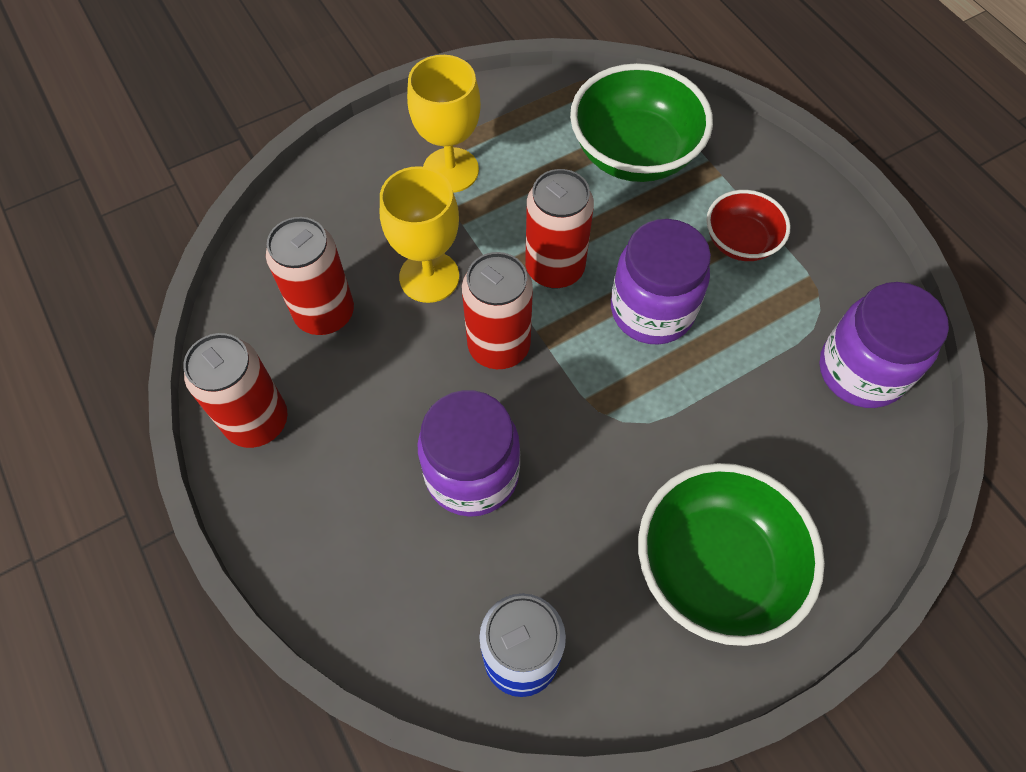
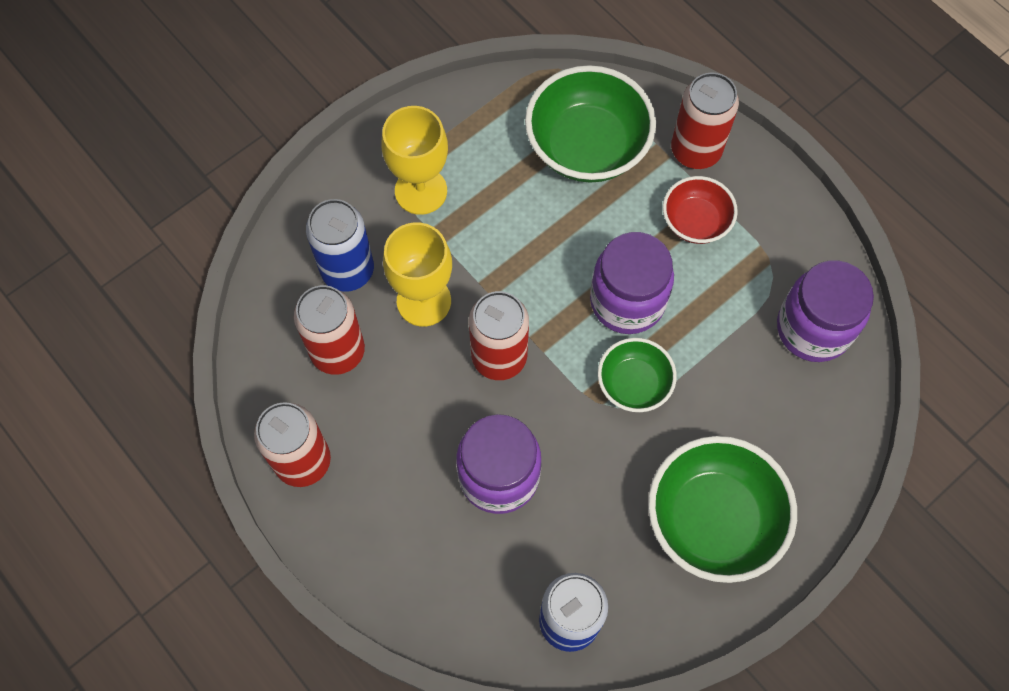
camera: 10 degrees left, 5 degrees up
(356, 235) = (347, 270): none -> blue can
(554, 268) = (534, 274): red can -> red can (695, 150)
(645, 398) = (634, 384): none -> green bowl

